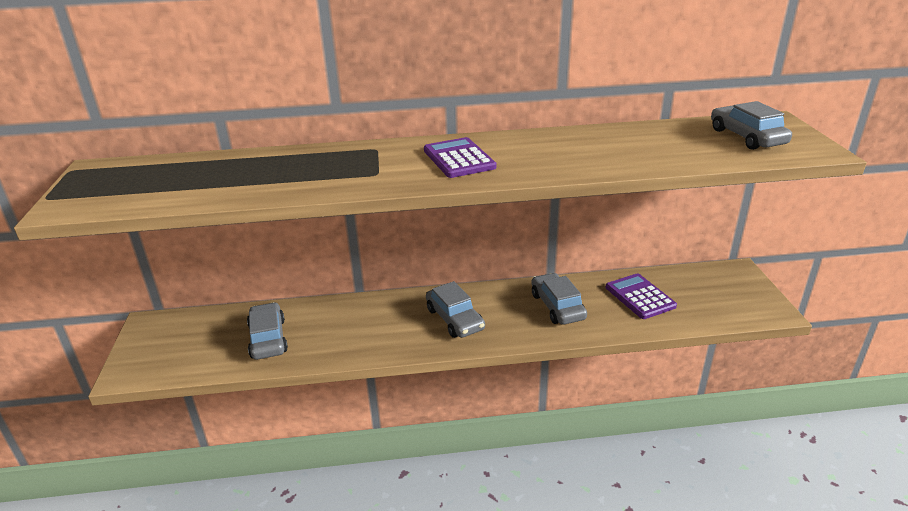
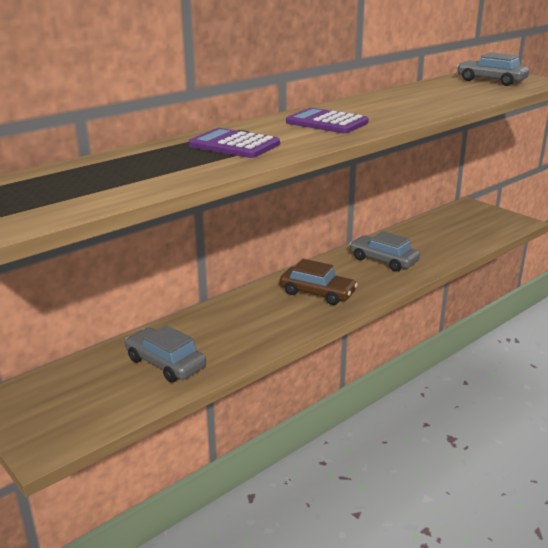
camera: 35 degrees left, 5 degrees down
(454, 319) = (317, 293): grey car -> brown car
(640, 297) = (431, 237): purple calculator -> purple calculator (234, 145)

